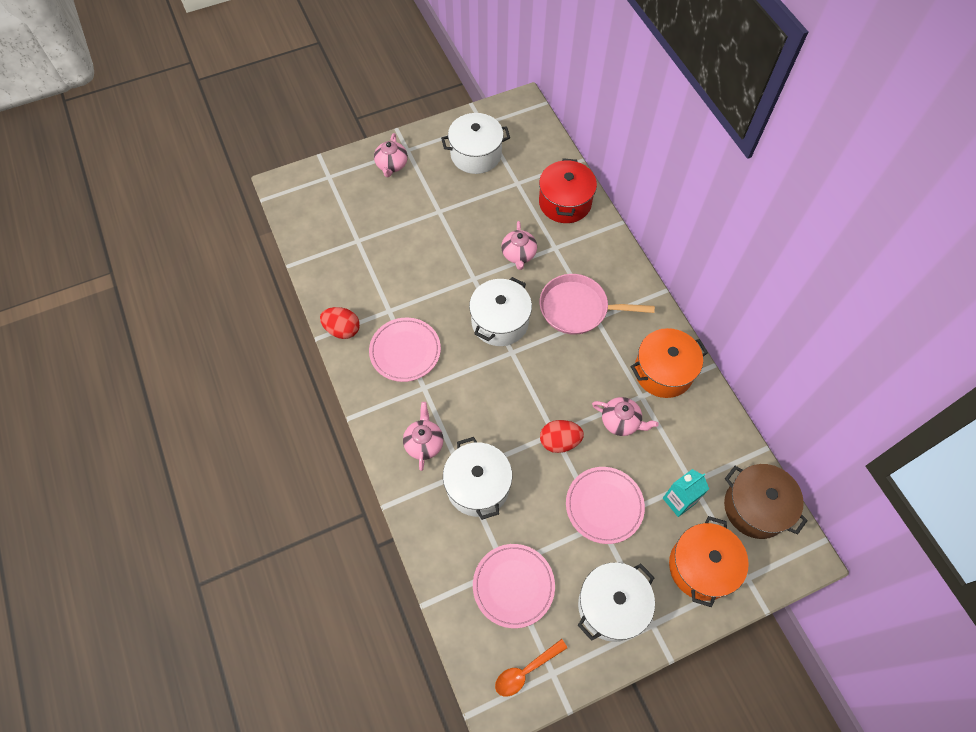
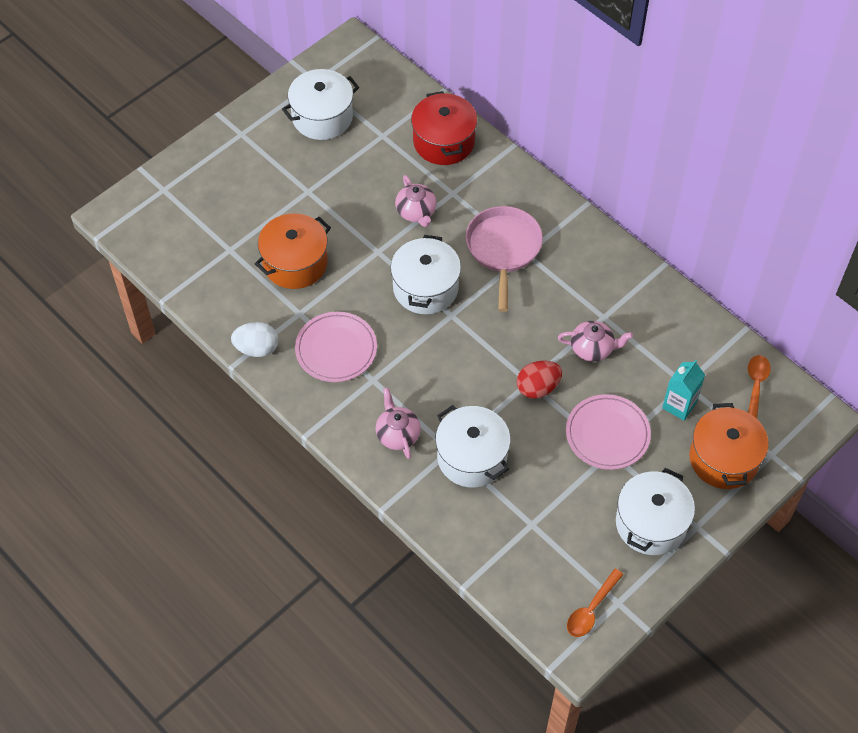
camera: 20 degrees left, 5 degrees down
(342, 329) = (257, 348): red egg -> white egg
(391, 165) = (231, 156): pink teapot -> none
(513, 586) = (547, 538): pink plate -> none
(578, 308) = (503, 249): pink pan -> pink pan turned 105 degrees clockwise
(663, 372) = (616, 286): orange pot -> orange pot (295, 263)
(755, 507) = (755, 387): brown pot -> orange spoon

